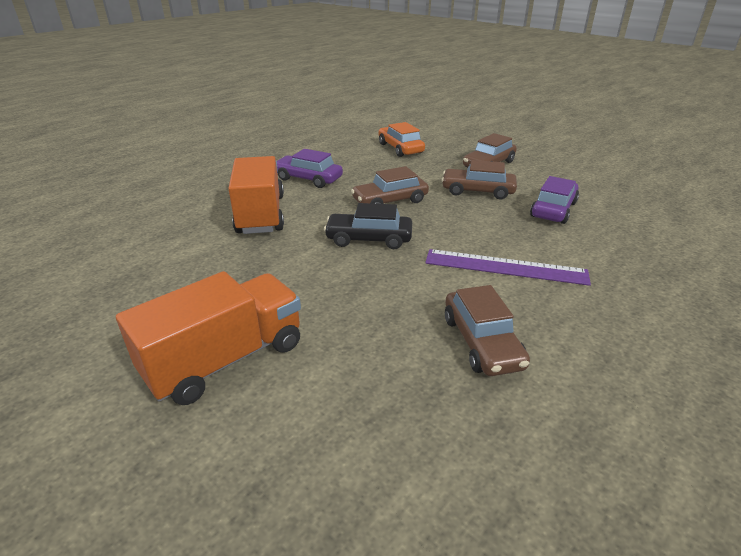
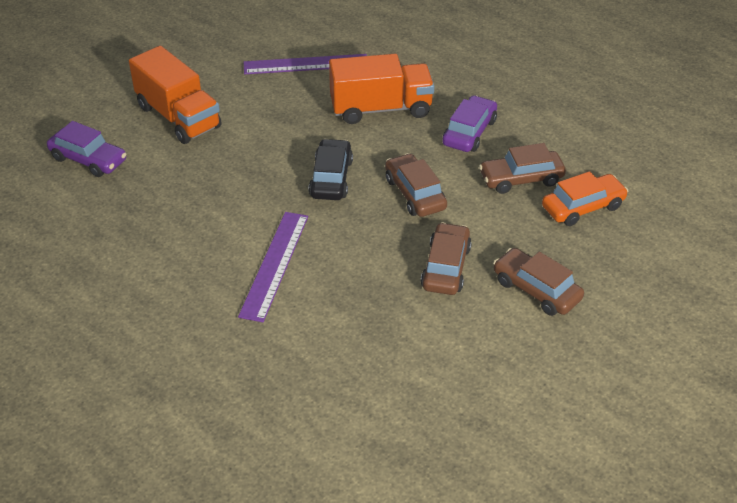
camera: 90 degrees right, 10 degrees up
(154, 257) = (306, 64): none -> purple ruler
(482, 342) = (173, 235): brown car -> brown car (521, 179)
(553, 209) = (397, 327): purple car -> purple car (88, 159)

